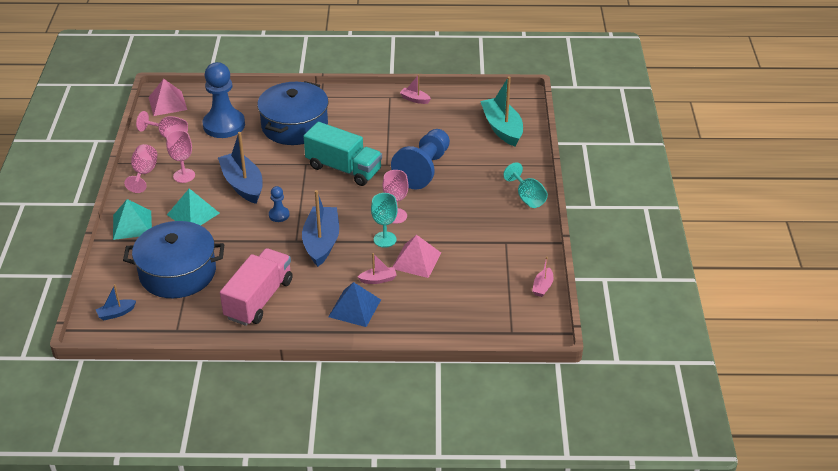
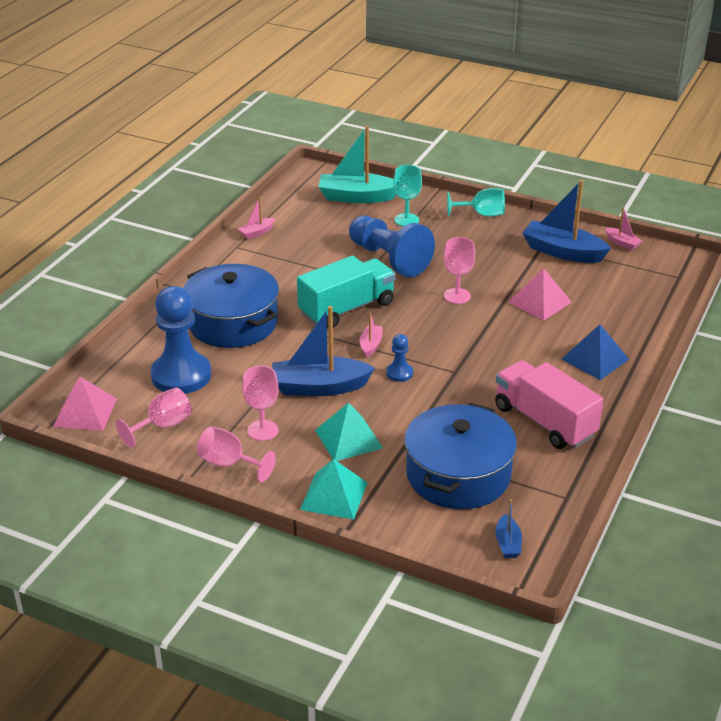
camera: 65 degrees left, 5 degrees down
(321, 242) = (470, 355): blue boat -> blue boat (562, 252)
(378, 279) = (557, 333): pink boat -> pink boat (371, 345)
(385, 239) = (492, 312): turquoise goblet -> turquoise goblet (406, 220)

